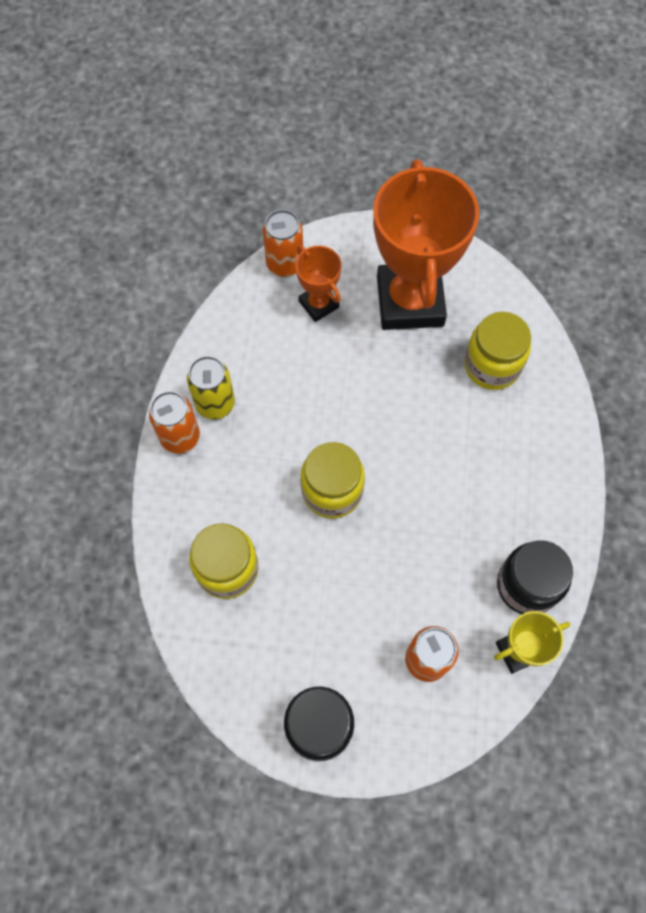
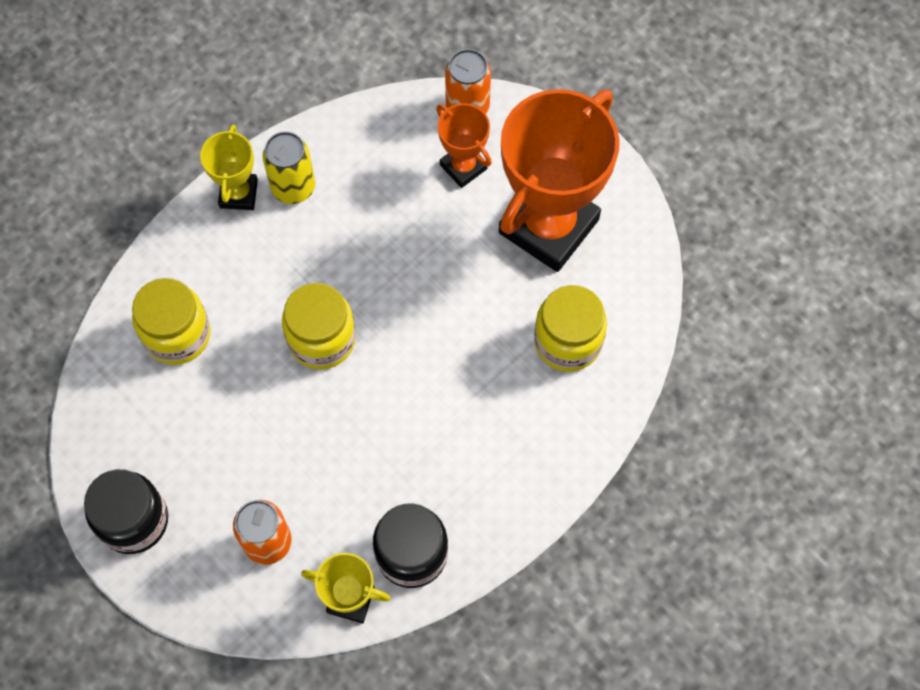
camera: 40 degrees right, 0 degrees up
(180, 437) = (238, 194): orange can -> yellow trophy
(318, 304) = (463, 167): orange trophy -> orange trophy turned 45 degrees counterclockwise

